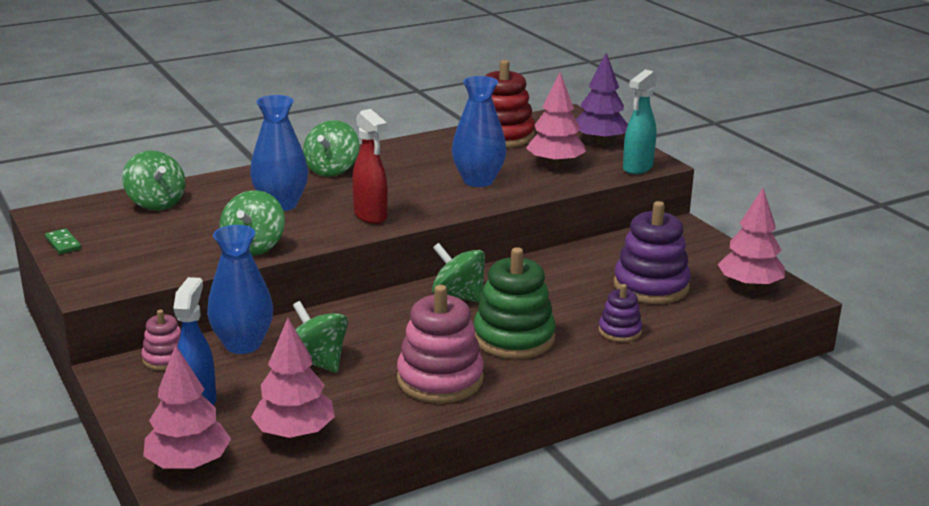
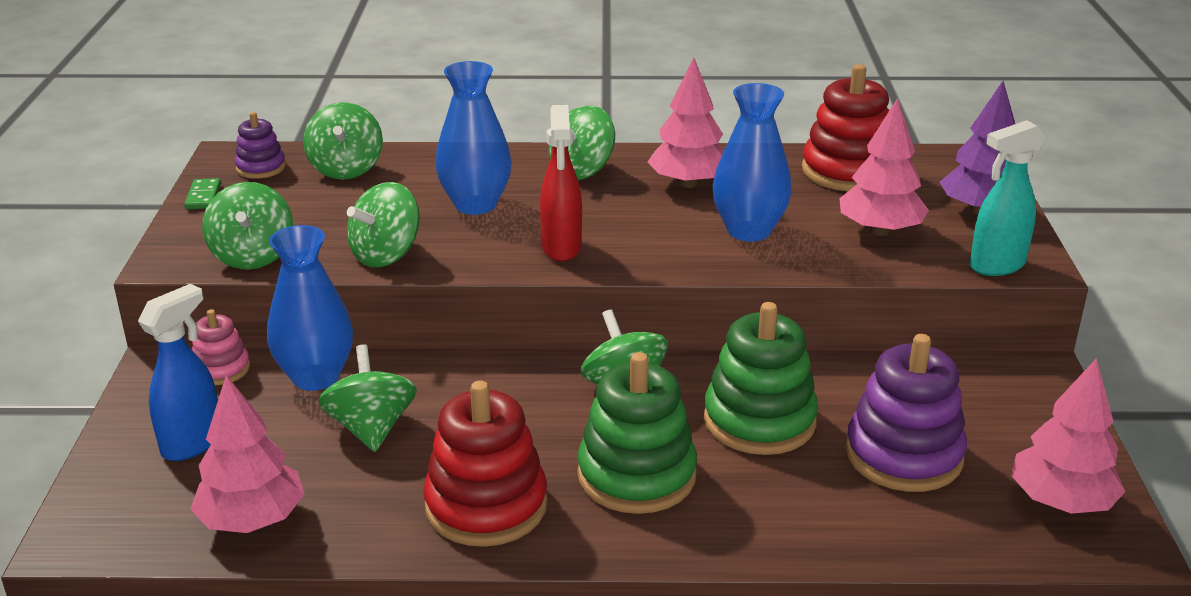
camera: 30 degrees right, 5 degrees up
(154, 270) = (253, 256): none -> green spinning top
(188, 464) = (108, 519): pink tree -> pink tree (688, 183)
(440, 379) = (486, 506): pink stacking toy -> red stacking toy
(556, 291) = (759, 421): none -> green stacking toy
(620, 331) = (791, 514): purple stacking toy -> purple stacking toy (261, 168)

